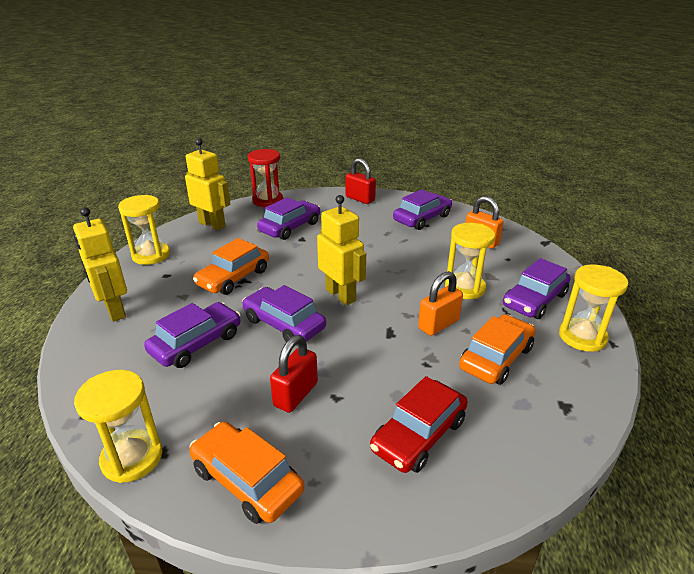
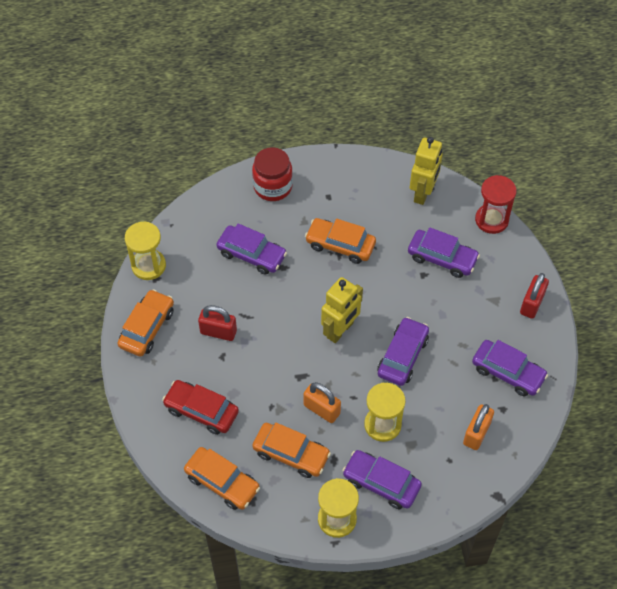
camera: 75 degrees right, 25 degrees up
(114, 310) = (273, 187): yellow robot -> red jar
(151, 255) = (353, 172): yellow hourglass -> none
(284, 324) = (290, 301): purple car -> purple car (402, 356)
(538, 431) = (222, 482): none -> orange car

